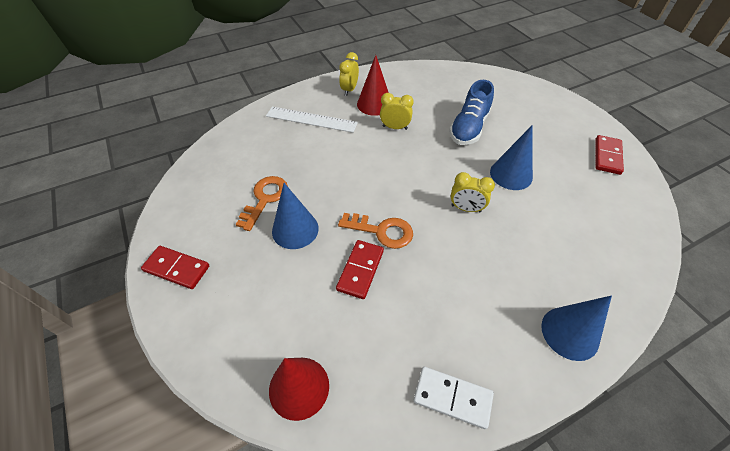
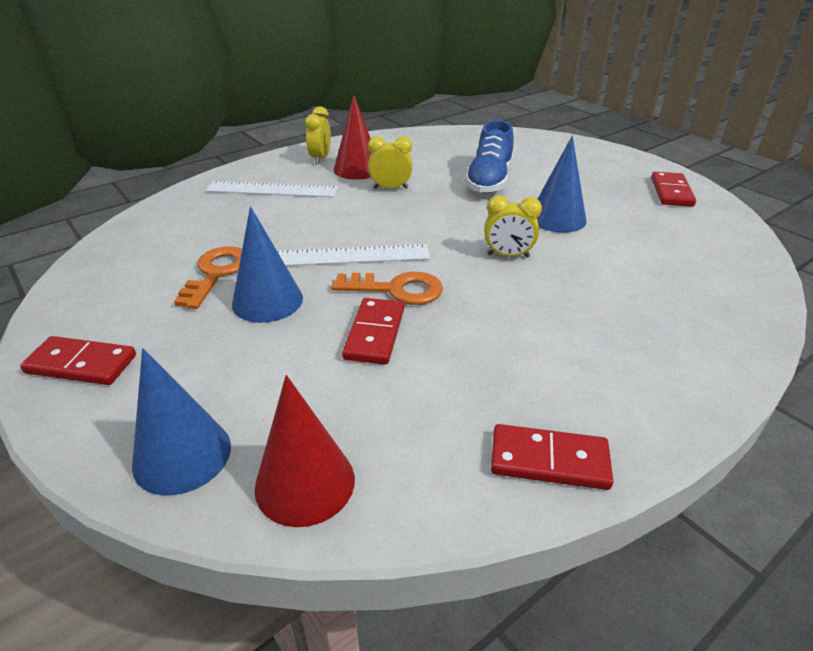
camera: 10 degrees left, 15 degrees down
(356, 194) = (350, 256): none -> white ruler
(452, 398) = (549, 460): white domino -> red domino
(570, 333) = (690, 365): blue cone -> blue cone (182, 455)

